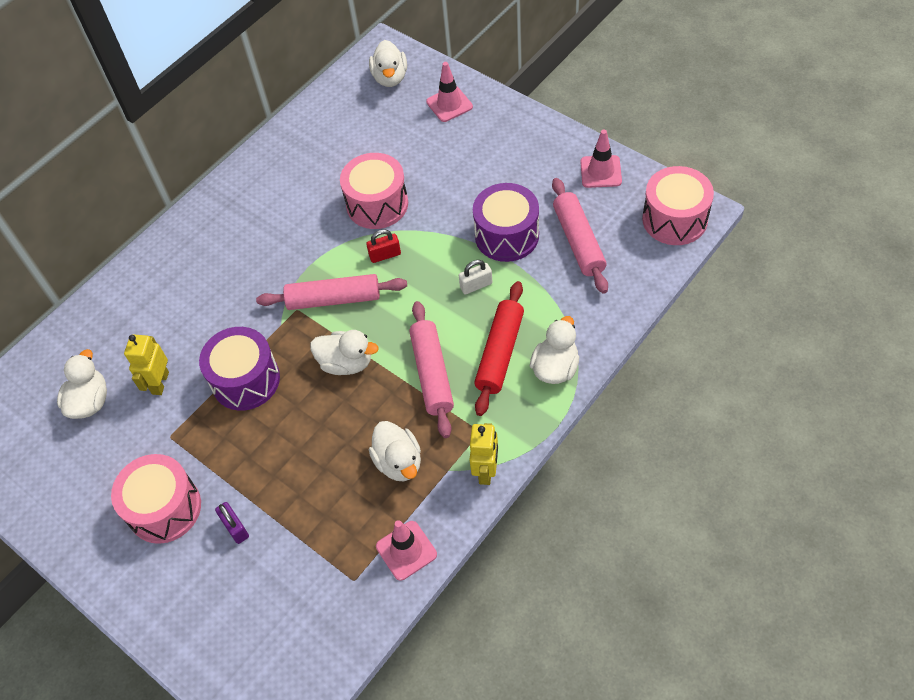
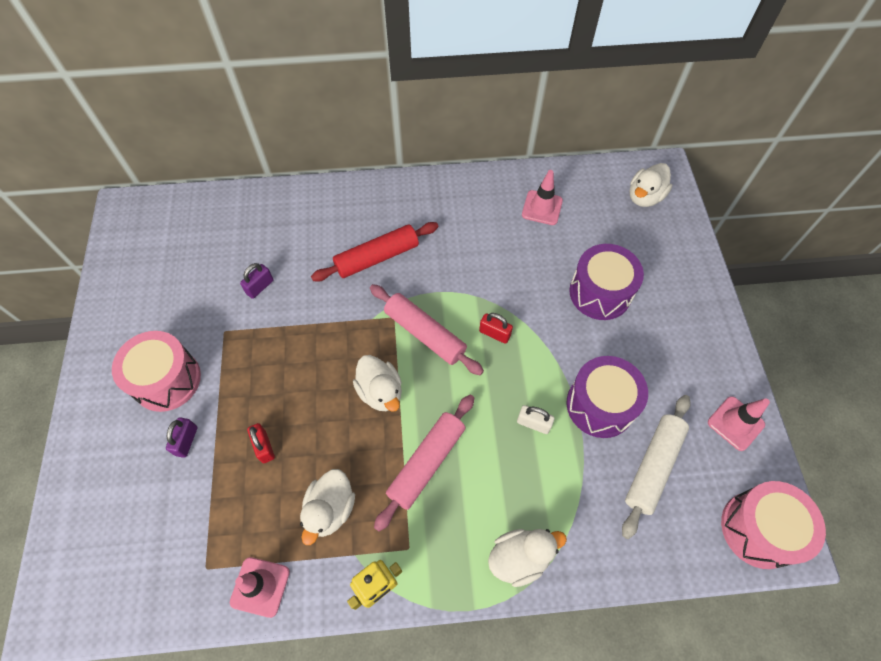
camera: 40 degrees right, 5 degrees up
(90, 401) = (211, 259): white duck -> none
(160, 383) = (260, 287): yellow robot -> purple padlock
(245, 380) = (308, 338): purple drum -> purple drum (600, 293)
(302, 474) = (264, 447): none -> red padlock
(377, 204) = (531, 288): pink drum -> none
(449, 104) = (668, 256): pink traffic cone -> pink traffic cone (542, 208)
(500, 353) = (492, 499): red rolling pin -> red rolling pin (377, 258)
(579, 241) = (653, 467): pink rolling pin -> white rolling pin

